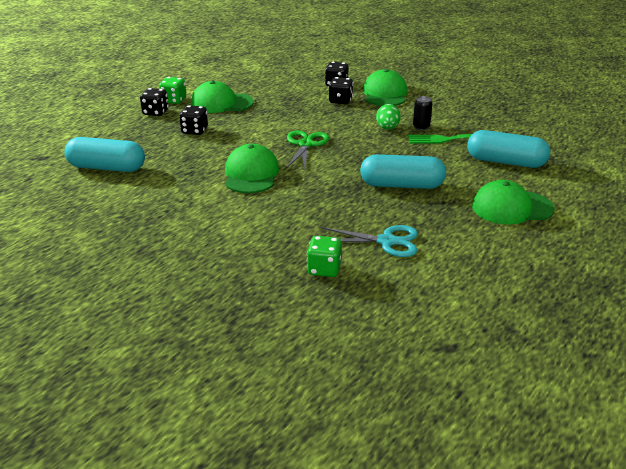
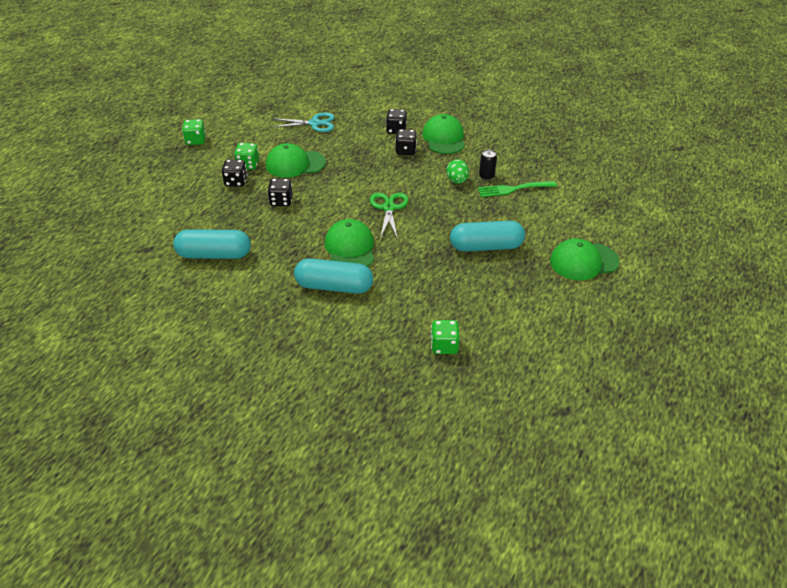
camera: 10 degrees left, 10 degrees up
(130, 79) = (195, 141): none -> green dice
(387, 241) = (488, 310): turquoise scissors -> turquoise scissors (314, 123)
(505, 162) = (568, 210): turquoise capsule -> turquoise capsule (334, 287)

